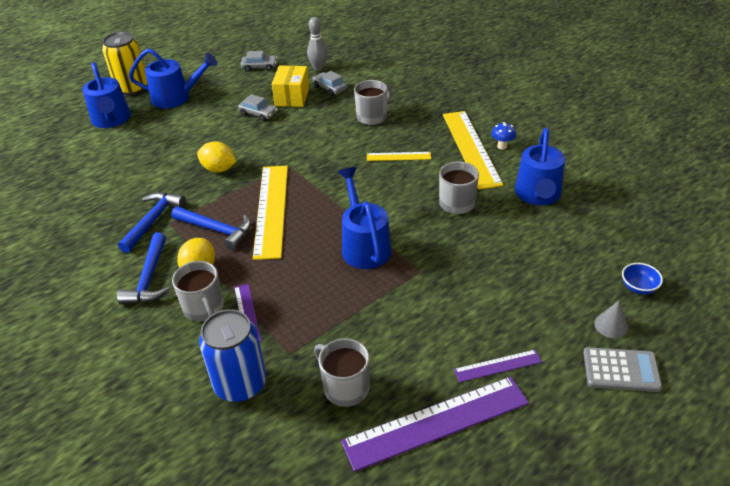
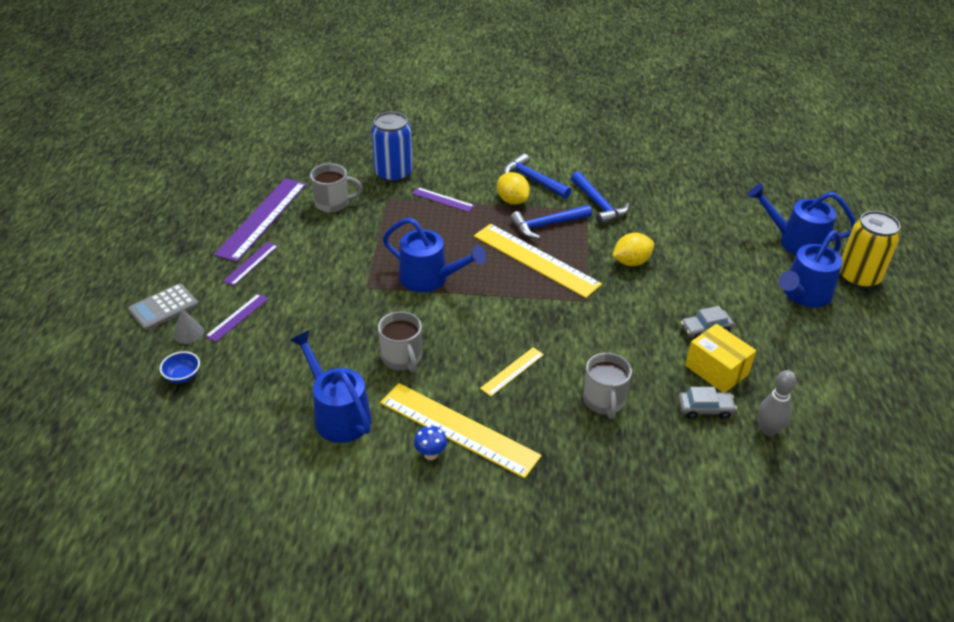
camera: 130 degrees right, 0 degrees up
(204, 308) = (472, 187): grey mug -> none
(259, 67) = (822, 385): grey car -> none
(555, 313) = (237, 317): none -> purple ruler

